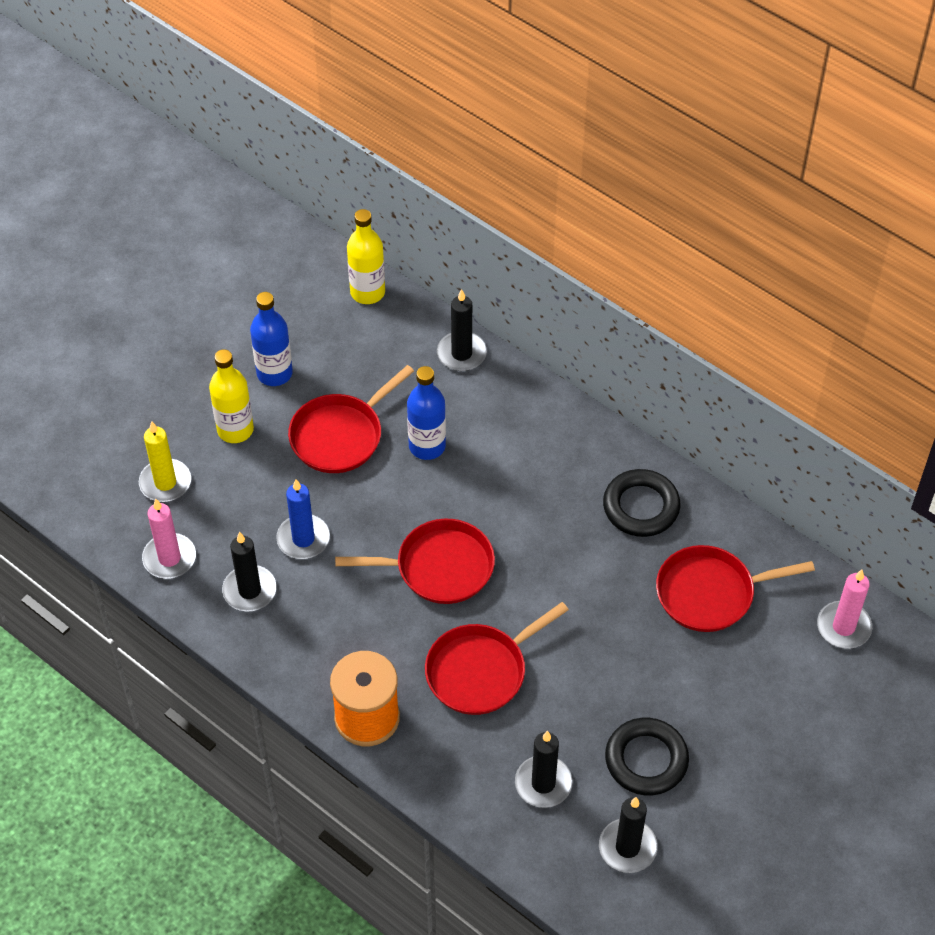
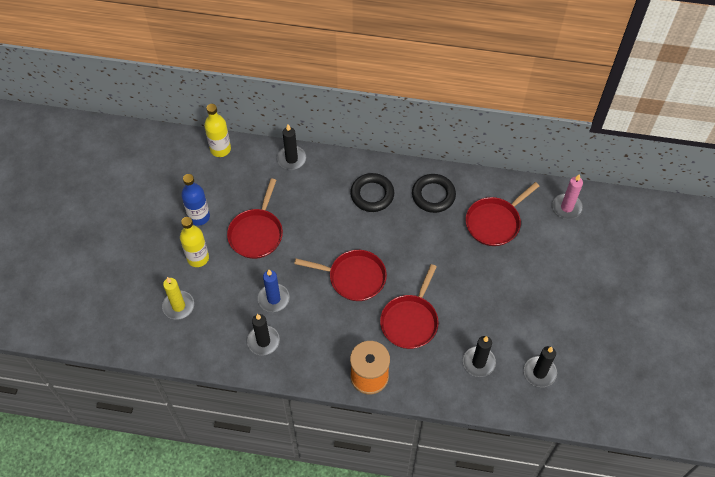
camera: 30 degrees left, 5 degrees up
(169, 558) = (208, 346): pink candle -> none
(427, 446) = (306, 217): blue bottle -> none
(439, 567) = (354, 277): red pan -> red pan turned 45 degrees clockwise
(646, 760) = (519, 323): black ring -> black ring (372, 194)

